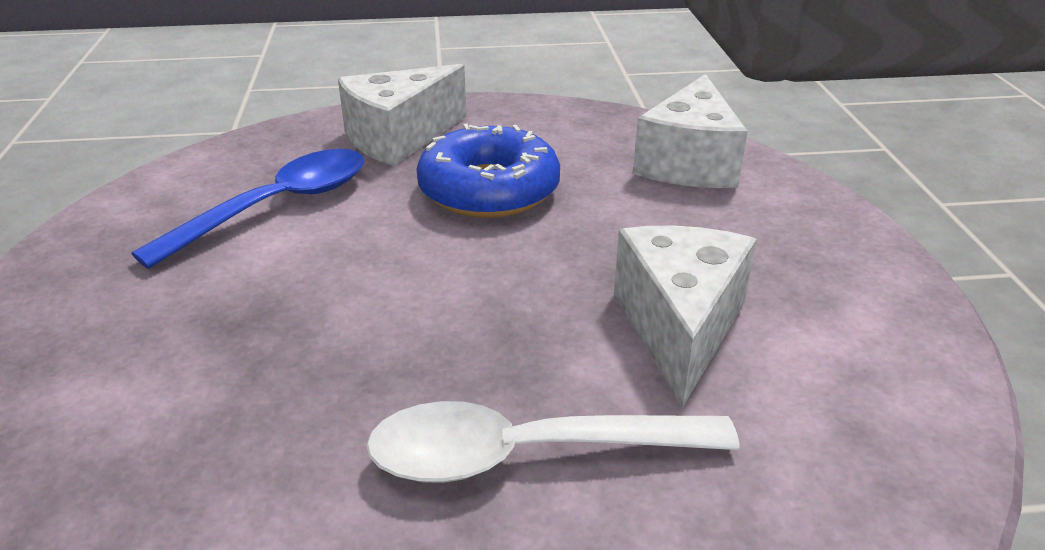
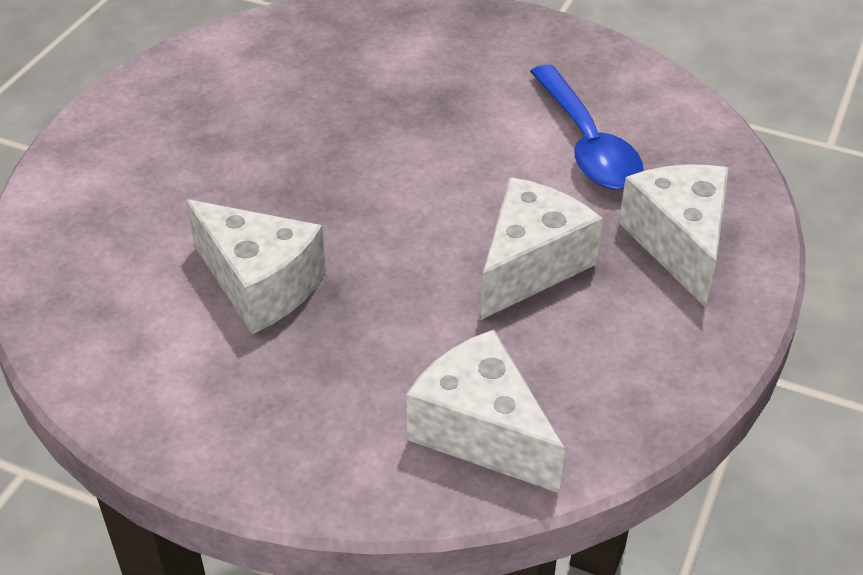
camera: 120 degrees right, 10 degrees up
(489, 190) = (530, 265): blue donut -> white cheese
(526, 455) = (224, 171): white spoon -> none

